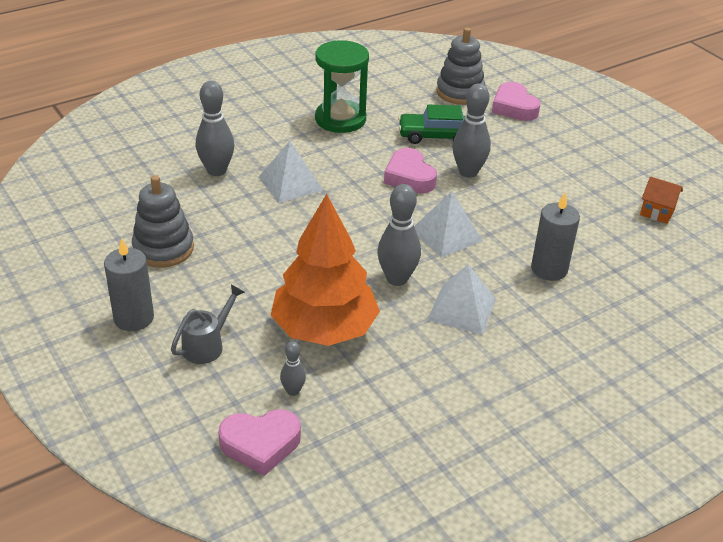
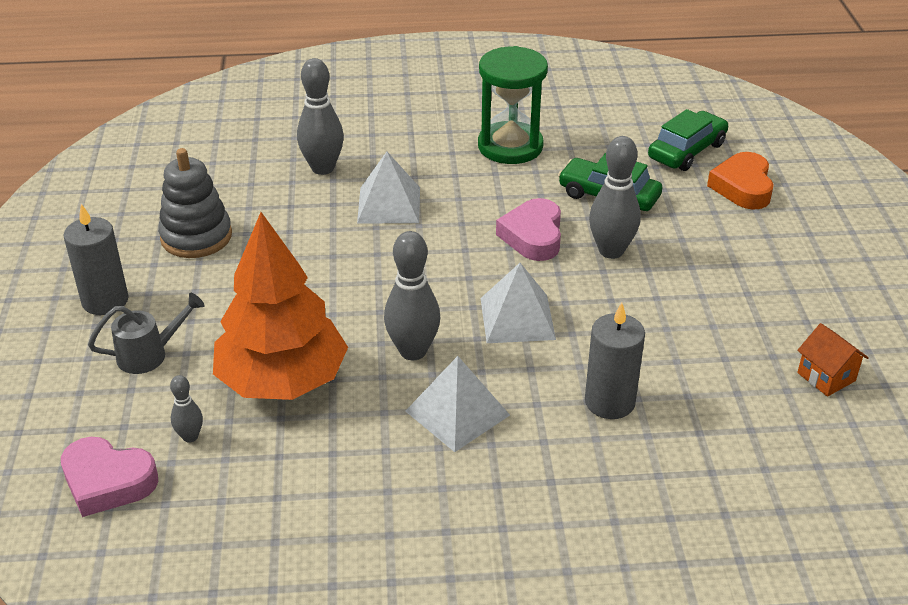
camera: 30 degrees right, 0 degrees up
(460, 92) = (687, 151): grey stacking toy -> green car
(514, 107) = (742, 187): pink heart -> orange heart

